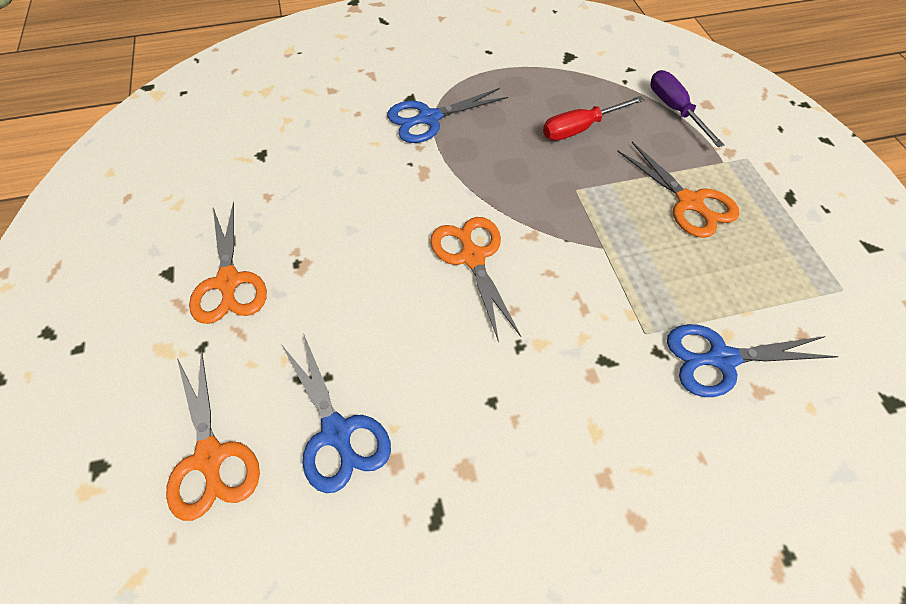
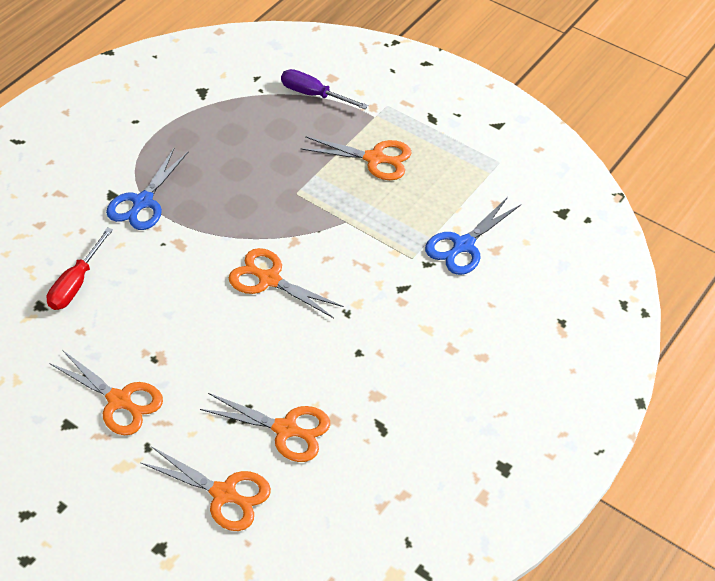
camera: 40 degrees left, 5 degrees down
(336, 432) = (285, 429): blue scissors -> orange scissors
(580, 129) = (261, 146): red screwdriver -> red screwdriver (76, 283)

